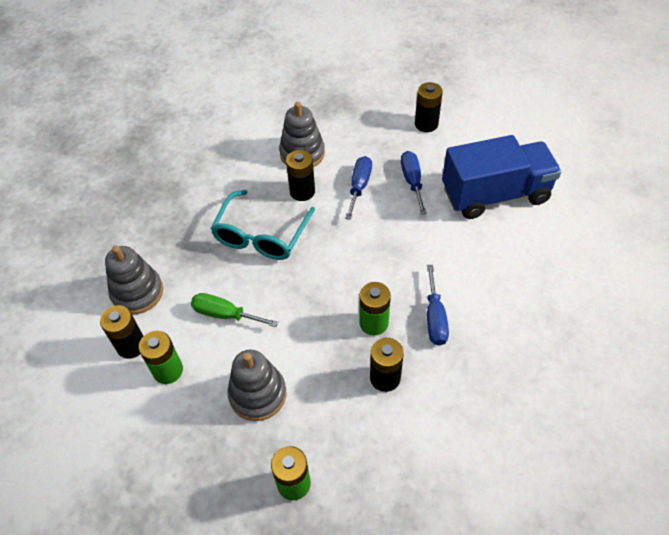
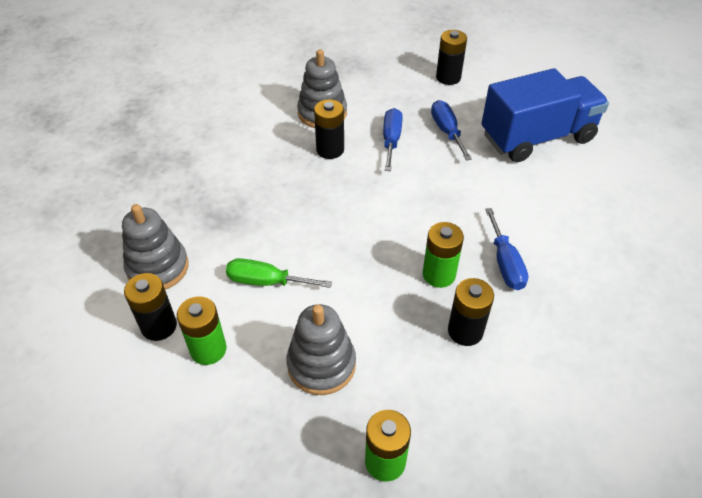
camera: 10 degrees left, 5 degrees down
(262, 234) = (293, 195): turquoise glasses -> none

